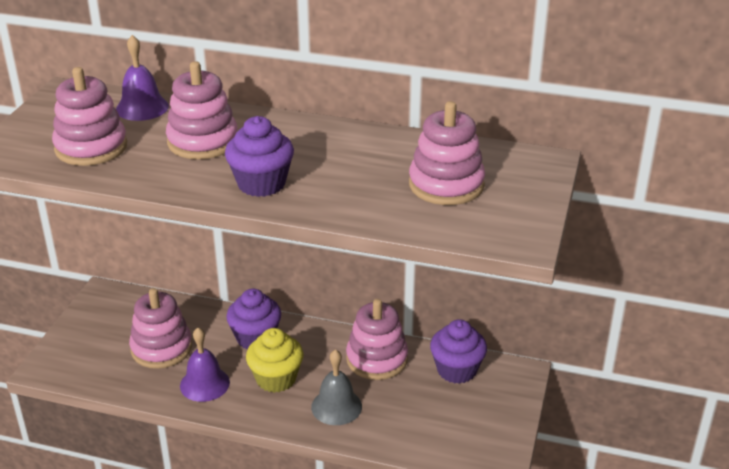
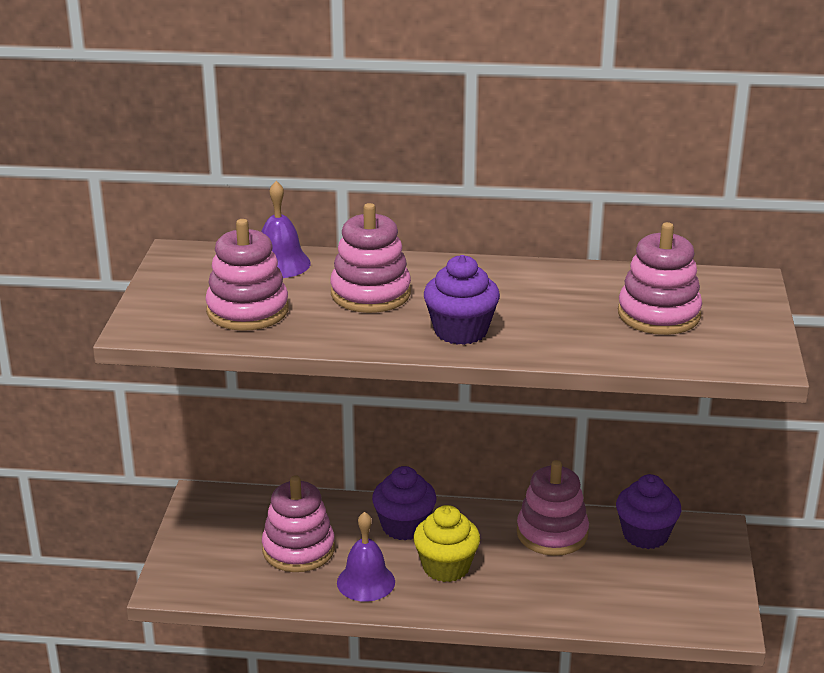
camera: 10 degrees left, 5 degrees down
(336, 406) = (526, 588): grey bell -> none

